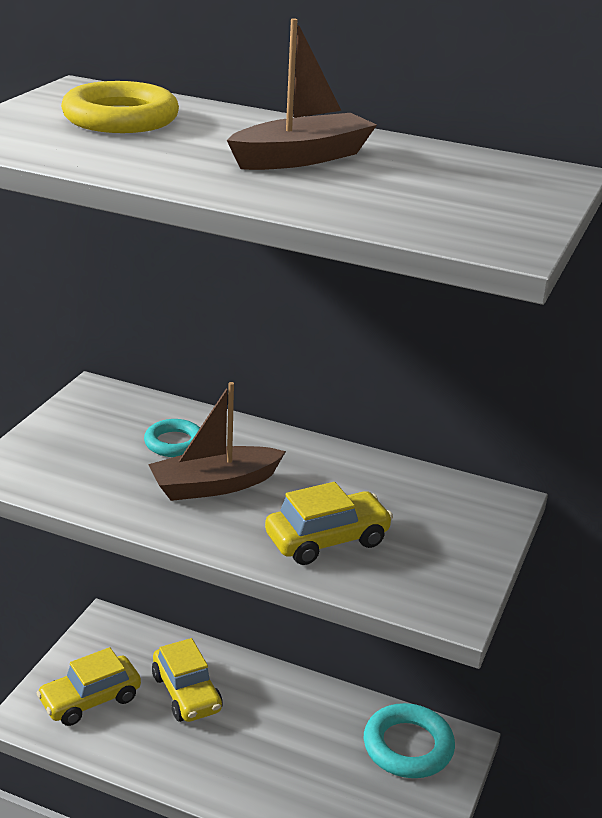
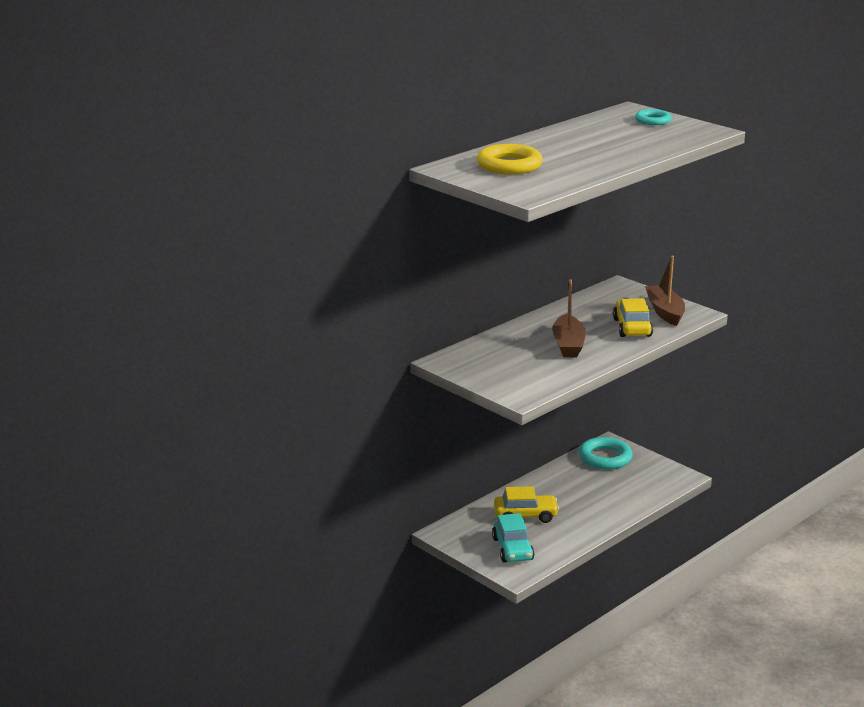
camera: 65 degrees left, 5 degrees down
(90, 700) = (512, 549): yellow car -> turquoise car
(174, 443) = (518, 348): turquoise ring -> turquoise ring (653, 121)
(302, 158) = (591, 143): brown boat -> brown boat (665, 312)

